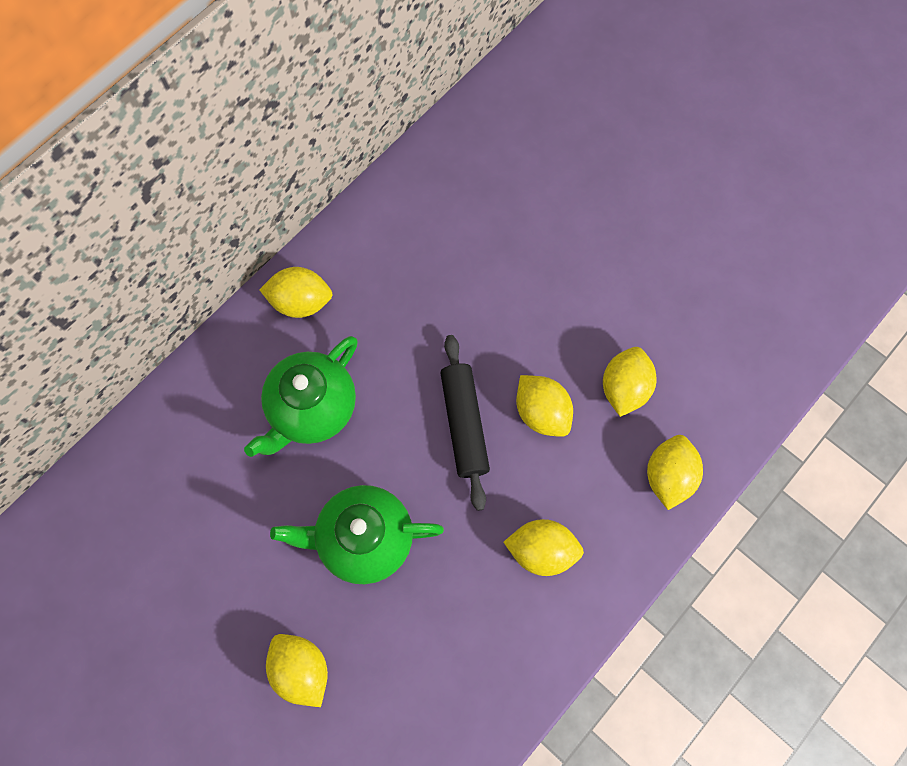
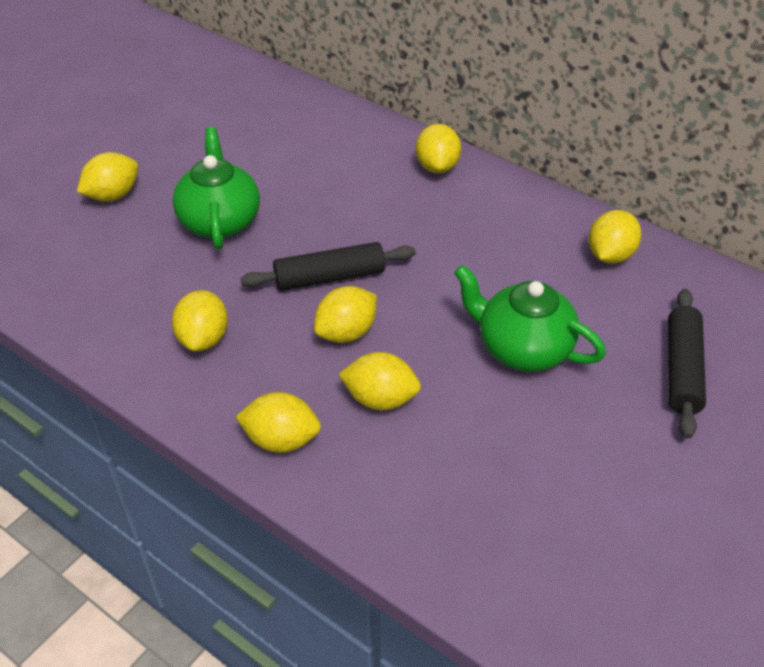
camera: 85 degrees right, 25 degrees down
(312, 408) = (337, 181): green teapot -> green teapot (523, 348)
(456, 166) = (610, 255): none -> yellow lemon
(600, 144) = (682, 369): none -> black rolling pin

